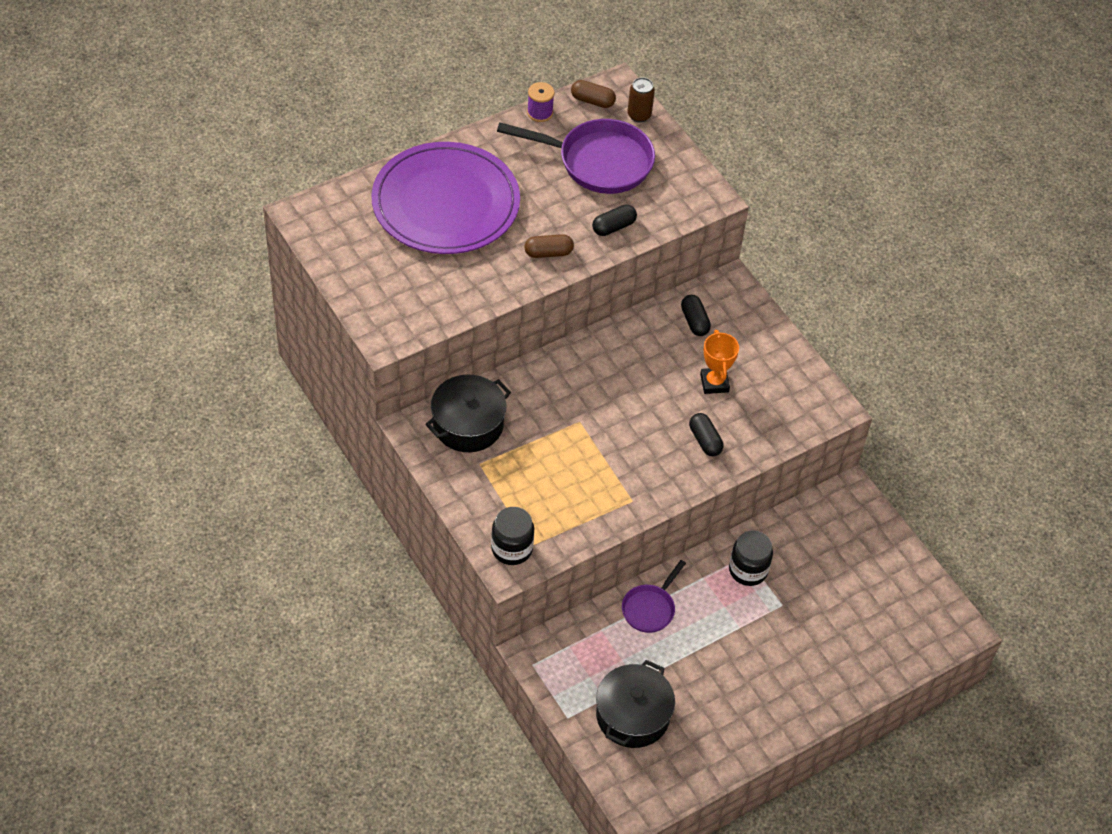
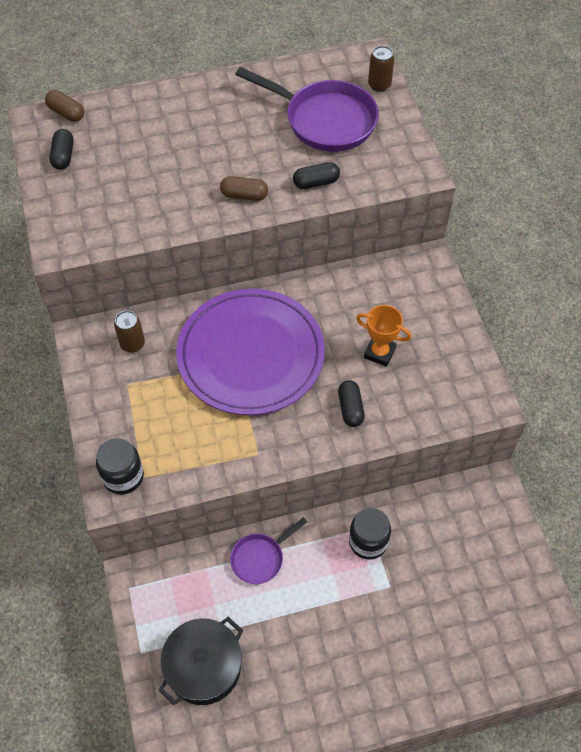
camera: 20 degrees right, 5 degrees up
(445, 203) = (168, 132): purple plate -> purple plate (251, 354)
(468, 424) = (132, 344): black pot -> brown can
(540, 113) = (288, 68): purple spool -> none
(592, 101) = (340, 65): brown capsule -> brown capsule (66, 113)
(694, 321) = (381, 289): black capsule -> black capsule (63, 156)
(714, 383) = (379, 353): orange trophy -> orange trophy turned 75 degrees counterclockwise

